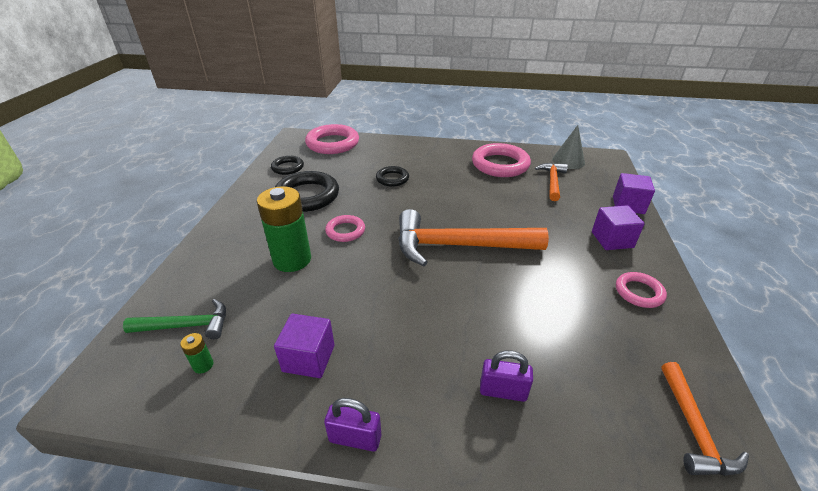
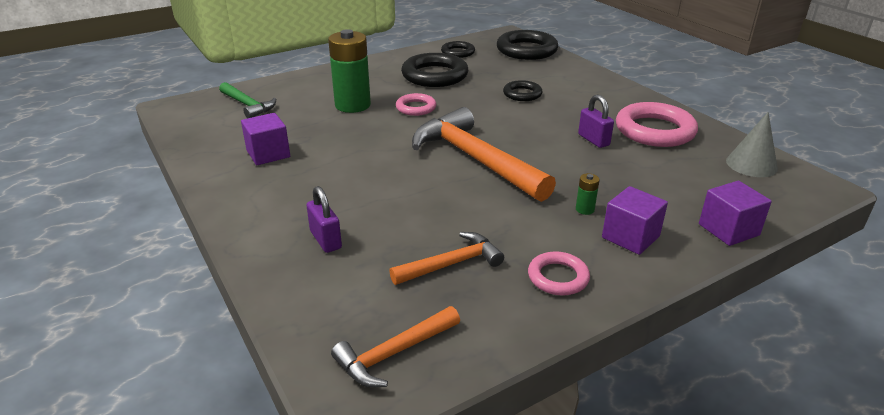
camera: 50 degrees right, 5 degrees down
(203, 365) = (224, 125): green battery -> green battery (585, 209)
(332, 143) = (526, 50): pink ring -> black ring
(355, 438) = (222, 198): purple padlock -> purple padlock (593, 140)
(552, 181) = (681, 169): orange hammer -> orange hammer (451, 264)

